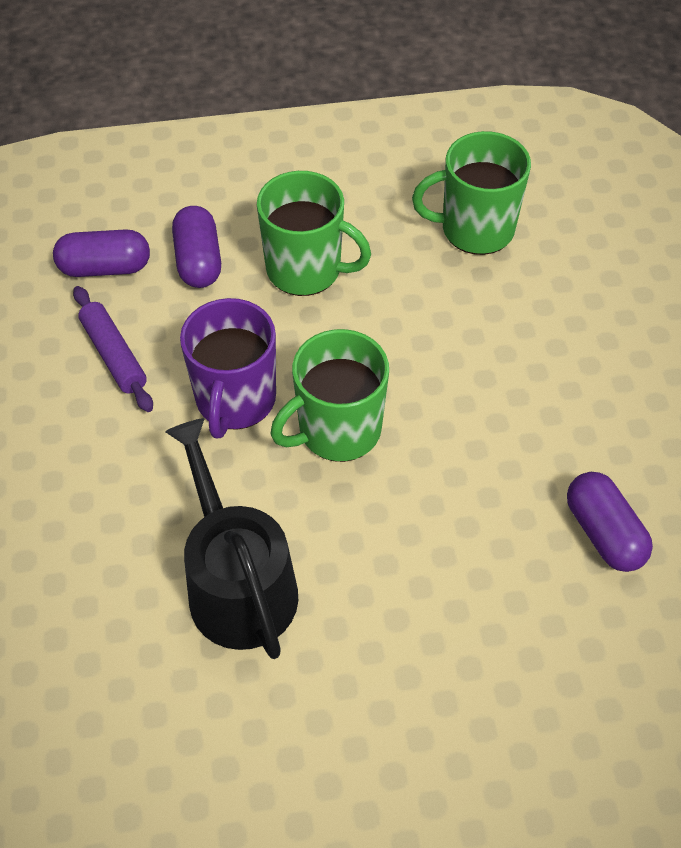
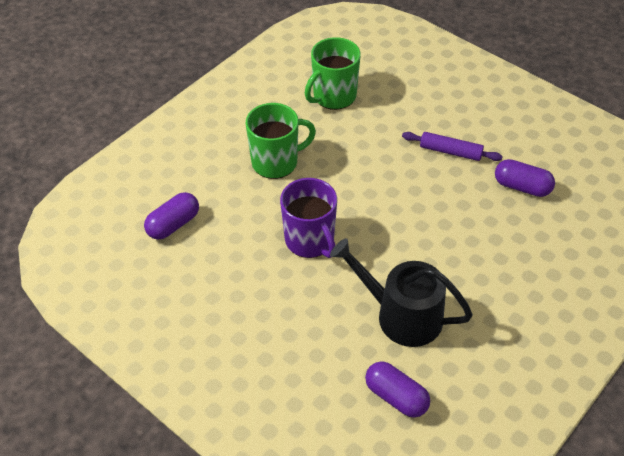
camera: 40 degrees left, 5 degrees down
(114, 355) = (227, 260): purple rolling pin -> purple rolling pin (450, 151)
(198, 261) = (218, 191): purple capsule -> purple capsule (396, 397)
(337, 430) = (371, 221): green mug -> none

